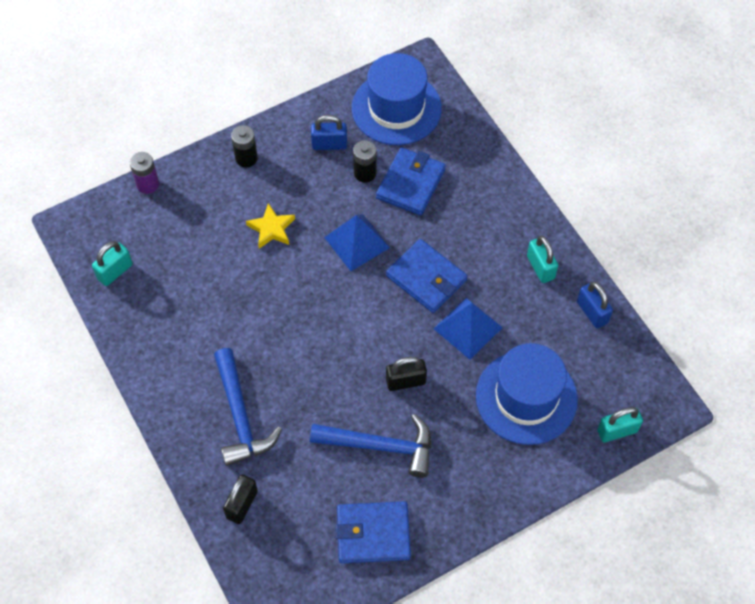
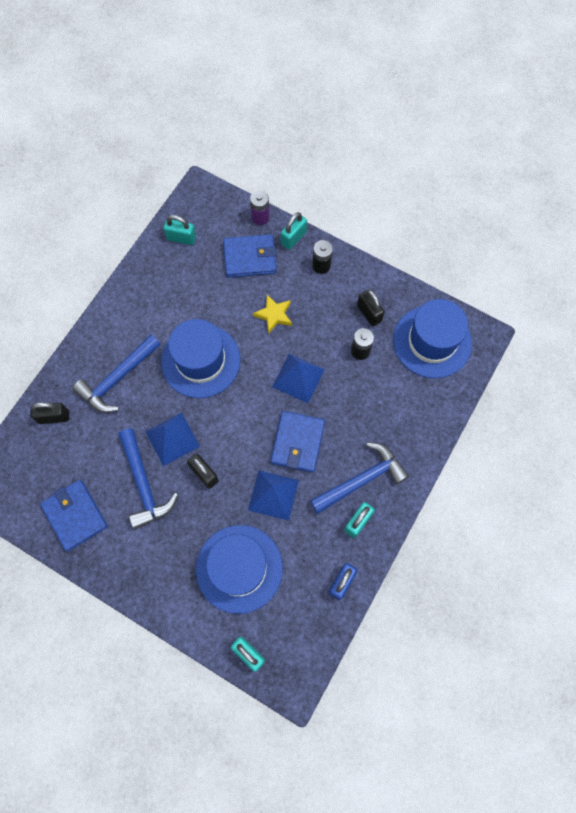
camera: 60 degrees right, 10 degrees up
(196, 166) = (293, 238): none -> turquoise padlock
(275, 323) = (200, 360): none -> blue hat
(329, 144) = (369, 313): blue padlock -> black padlock
(346, 394) = (172, 438): none -> blue pyramid
(411, 184) = (372, 388): blue wallet -> blue wallet (250, 258)
(500, 242) = (361, 479): none -> blue hammer

